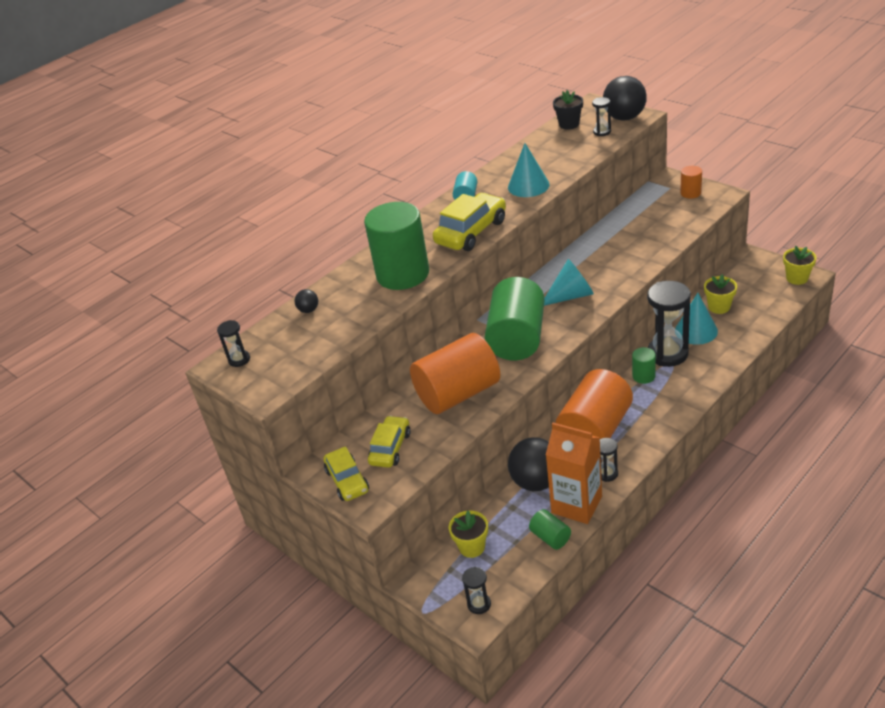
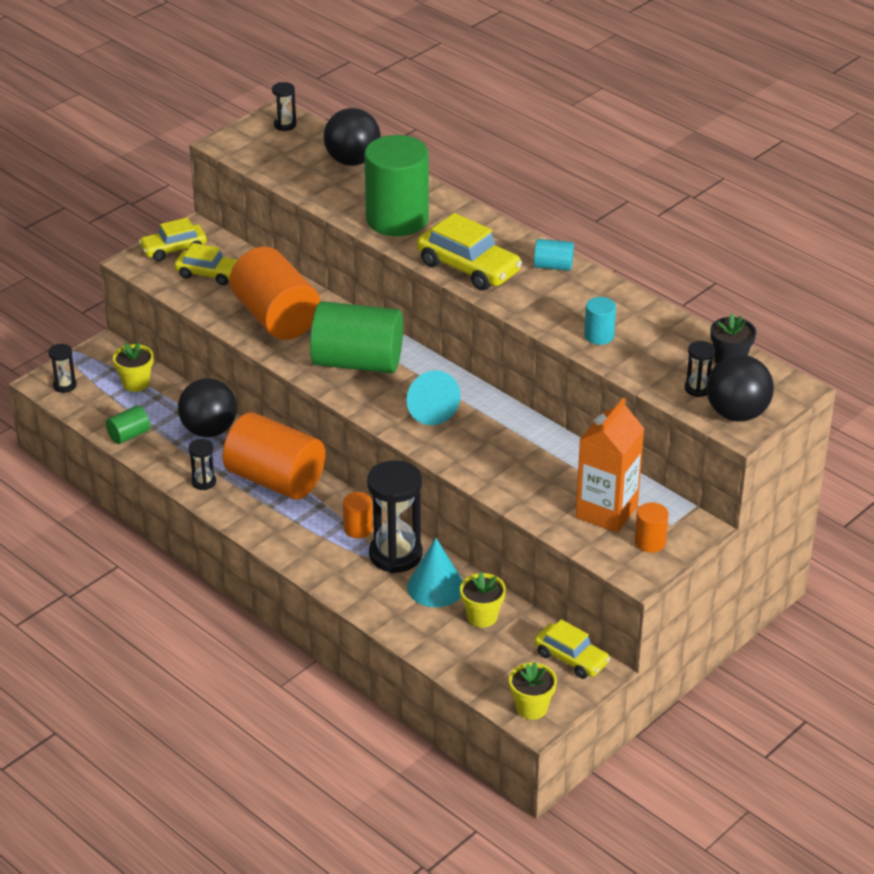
camera: 85 degrees right, 0 degrees up
(309, 310) = (352, 161): black ball -> black ball, size x2.20
(528, 186) = (565, 315): turquoise cone -> none
(550, 170) = (599, 336): none -> turquoise cylinder
(576, 504) = (167, 456): orange carton -> orange carton (606, 512)
(643, 376) = (358, 529): green cylinder -> orange cylinder
(744, 267) = (571, 658): none -> yellow car

